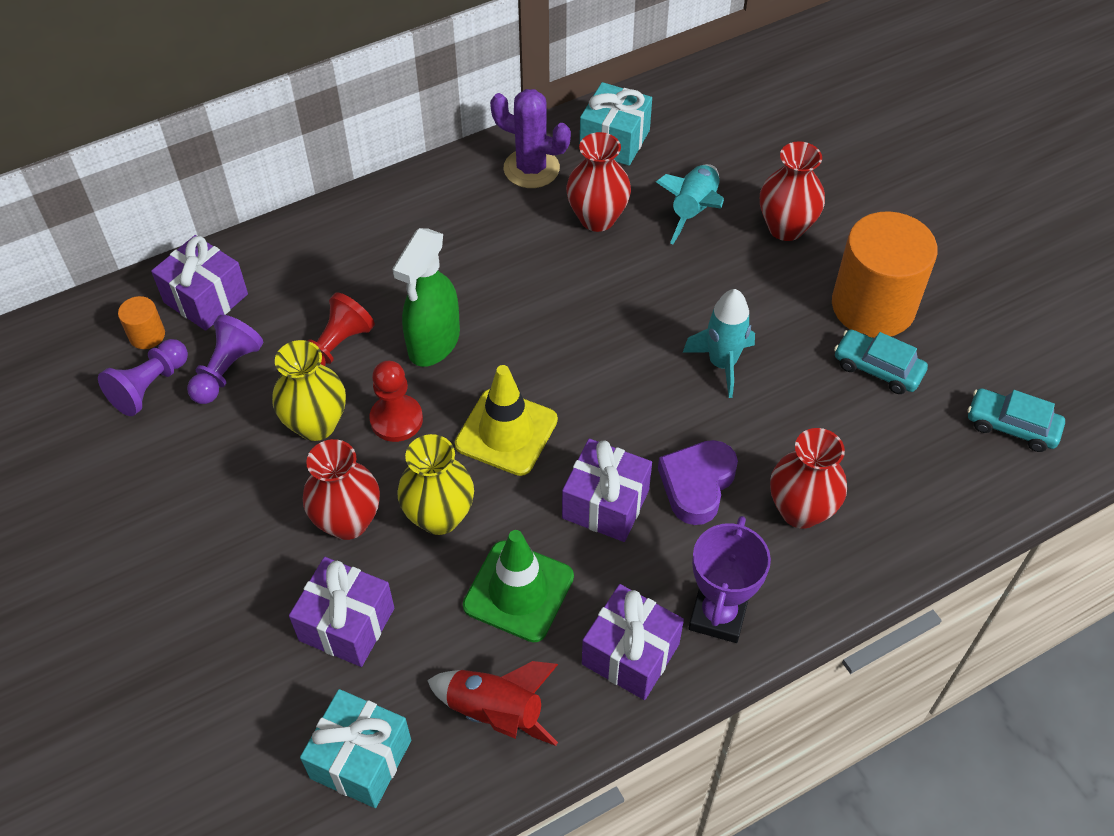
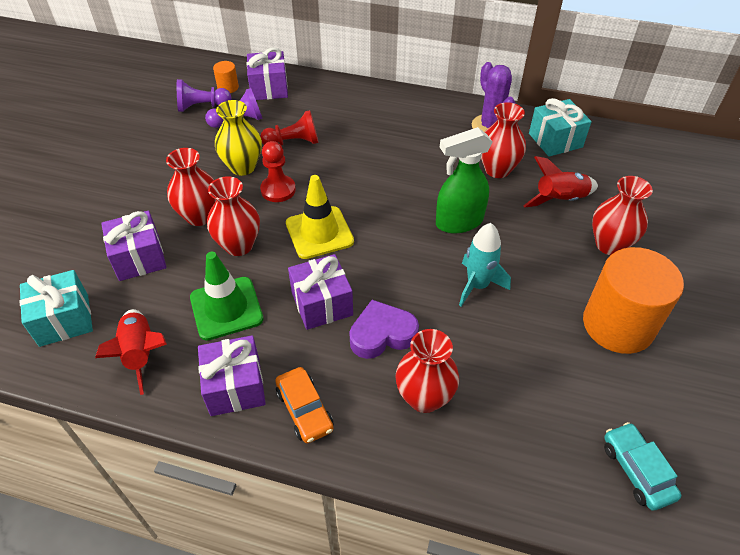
camera: 45 degrees right, 5 degrees down
(433, 343) = (339, 170): green spray bottle -> green spray bottle (458, 222)
(439, 517) = (239, 245): yellow vase -> red vase
(693, 210) = (560, 200): turquoise rocket -> red rocket
(718, 615) = (304, 410): purple trophy -> orange car
(877, 368) = (576, 361): turquoise car -> none

